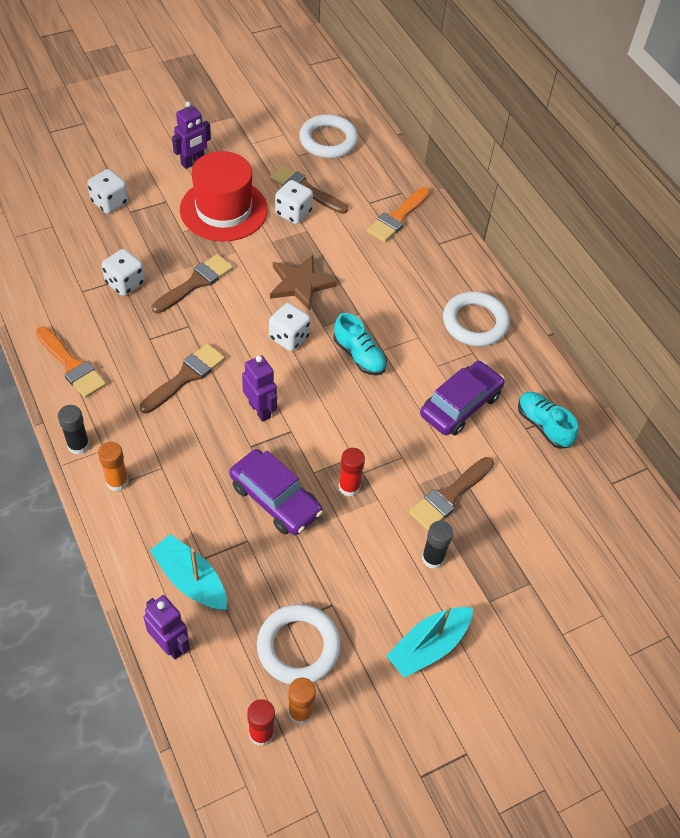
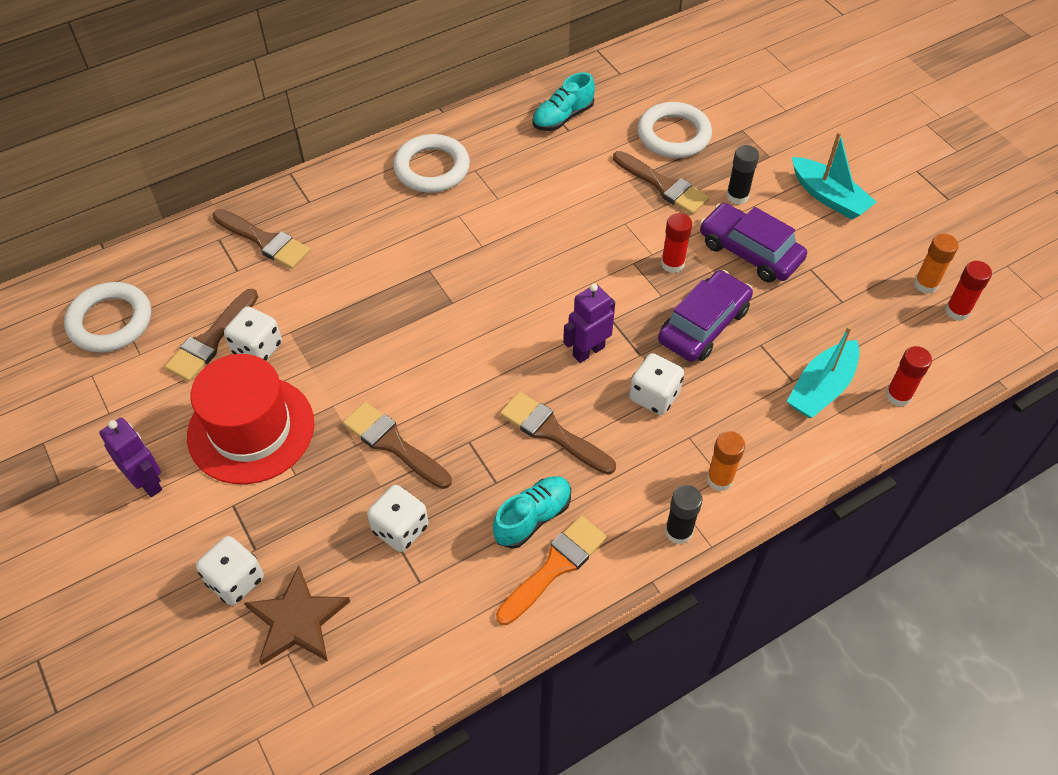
camera: 90 degrees left, 0 degrees up
(170, 644) = (898, 396): purple robot -> red glue stick
(289, 337) = (475, 333): white dice -> white dice (654, 396)
(298, 647) = (863, 291): white ring -> white ring (673, 135)
(300, 284) = (386, 330): brown star -> brown star (297, 620)
(359, 355) = (494, 266): turquoise shoe -> turquoise shoe (532, 518)
(397, 217) = (265, 241): orange brush -> brown brush
(460, 405) = (549, 179): purple car -> purple car (750, 251)

